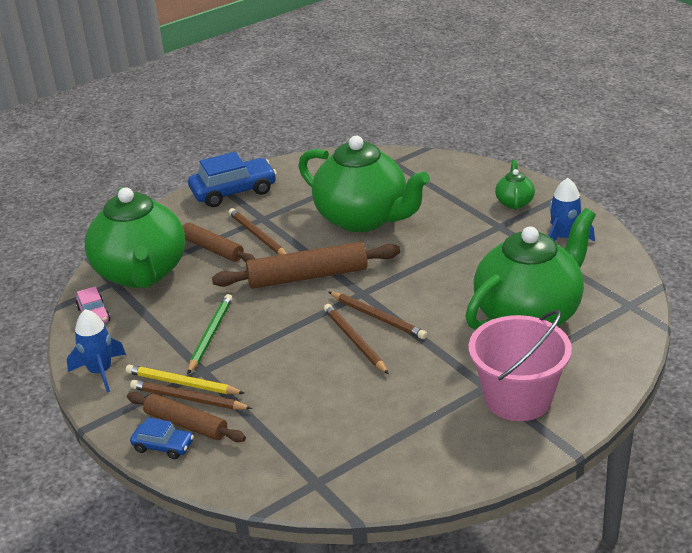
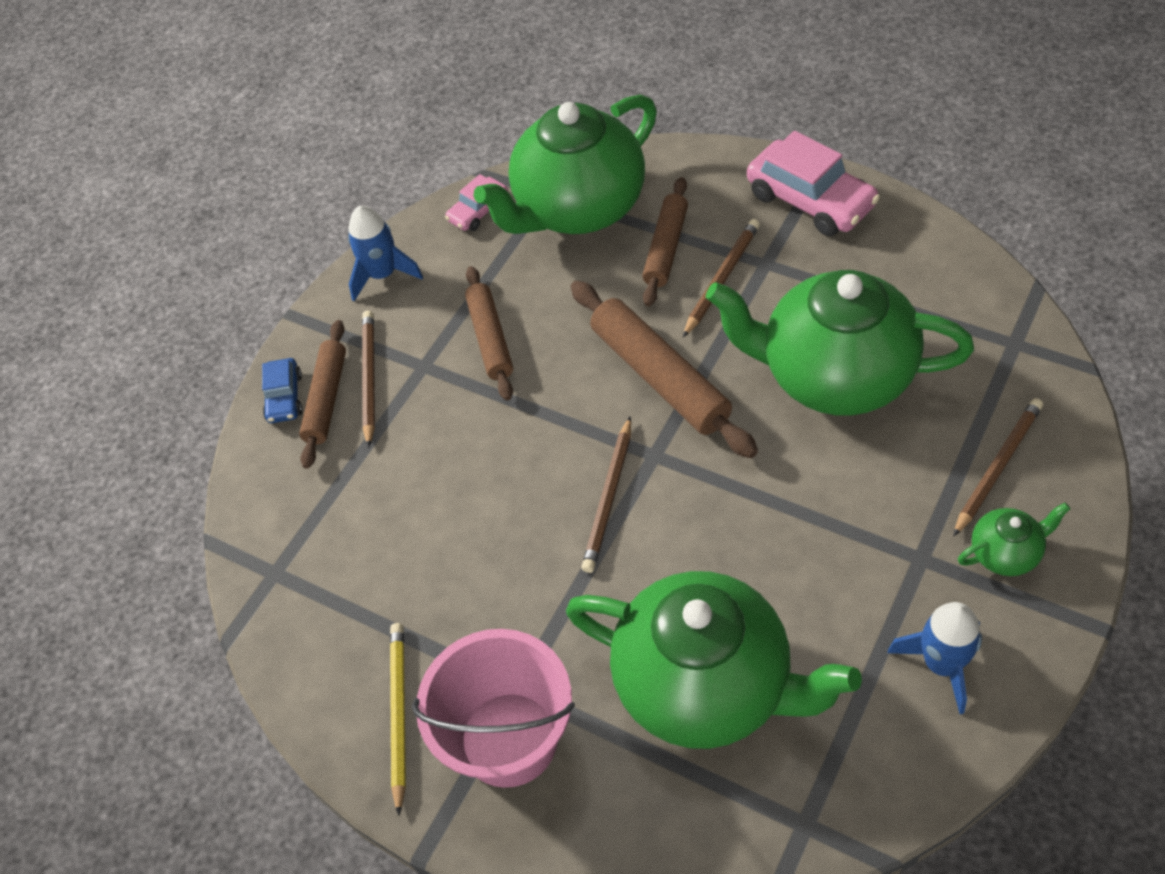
camera: 70 degrees right, 20 degrees up
(182, 383) = (393, 359): yellow pencil -> yellow pencil (399, 714)
(210, 335) = (491, 339): green pencil -> brown rolling pin
(233, 191) = (810, 200): blue car -> pink car
(355, 341) = (547, 494): brown pencil -> brown pencil (997, 467)
(363, 219) = (834, 376): green teapot -> green teapot turned 90 degrees clockwise

